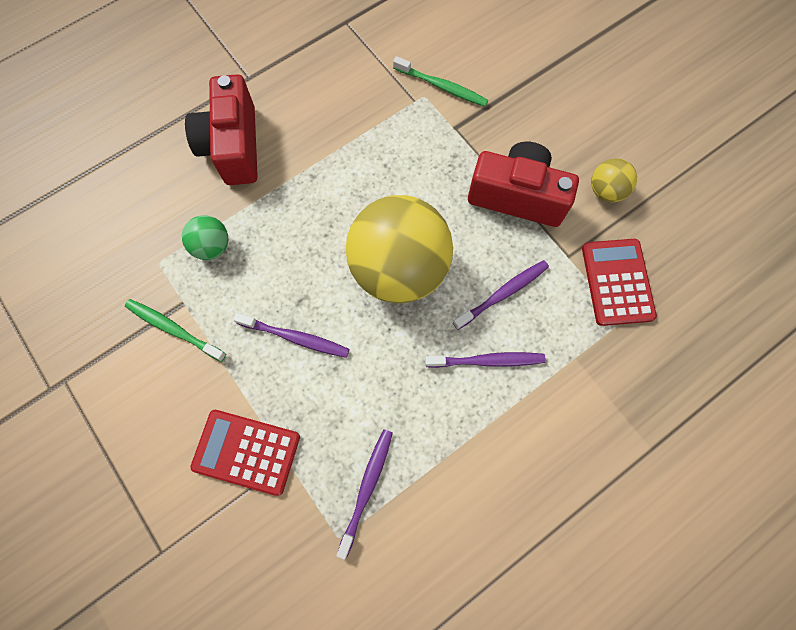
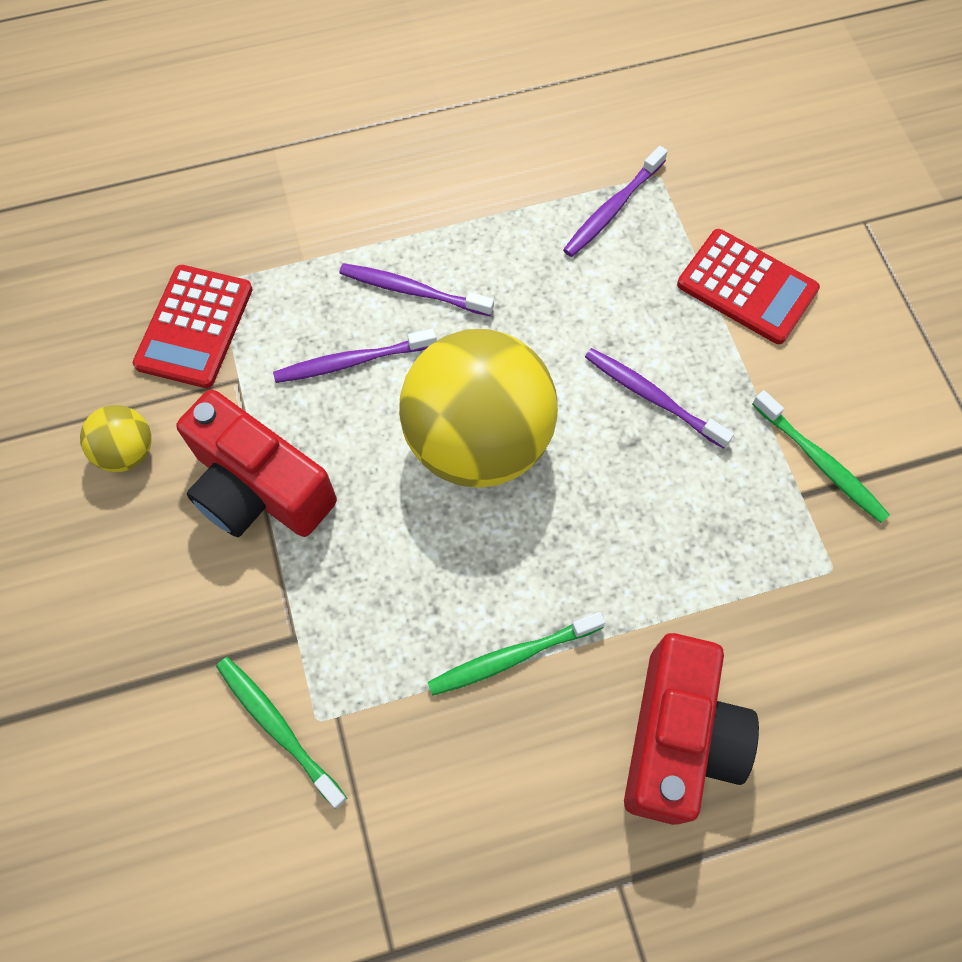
camera: 160 degrees left, 5 degrees down
(212, 246) = (745, 567): green ball -> none
(334, 156) = (511, 657): none -> green toothbrush

